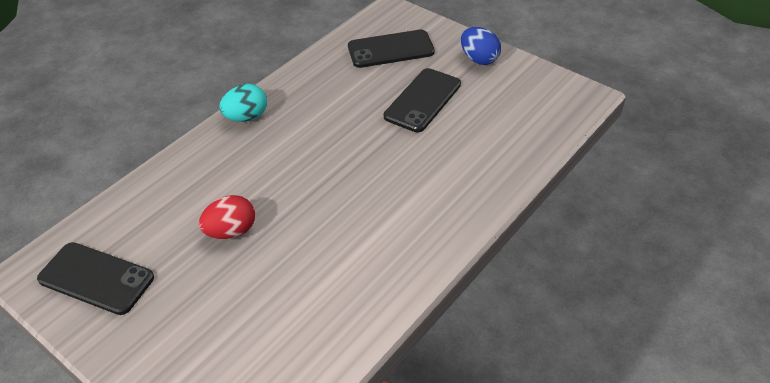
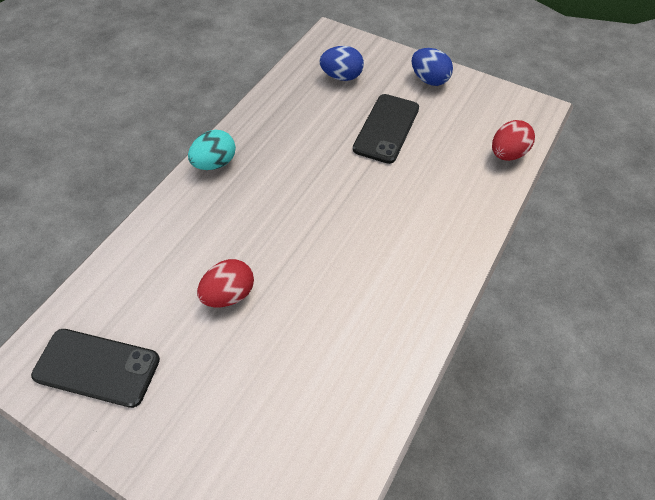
camera: 10 degrees left, 10 degrees up
(390, 49) = (341, 77): black phone -> blue egg
(540, 134) = (507, 154): none -> red egg

